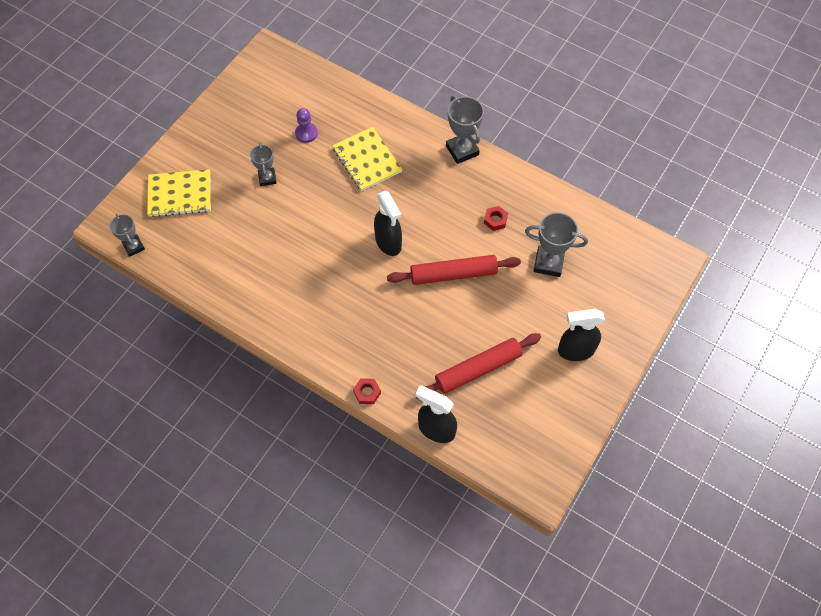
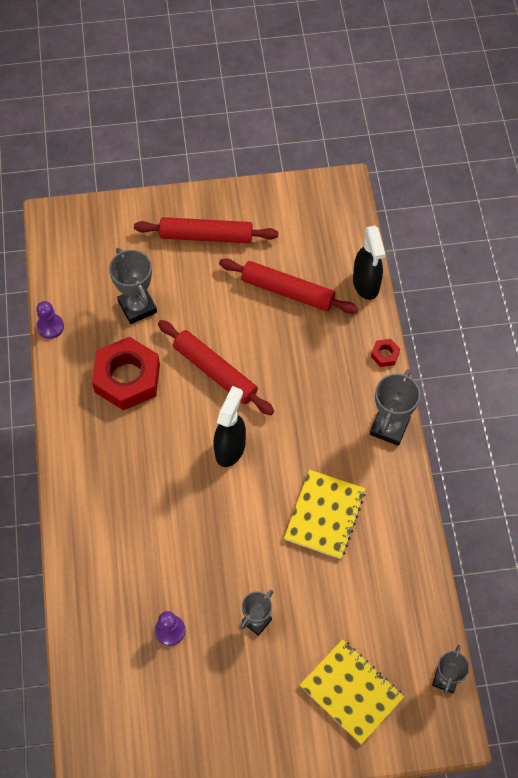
camera: 130 degrees left, 0 degrees up
(367, 160) = (153, 542): yellow notebook -> yellow notebook (324, 515)
(462, 150) = (68, 463): grey trophy -> grey trophy (389, 427)
(495, 220) = (127, 378): red nut -> red nut, size x2.41
(575, 350) = (206, 236): black spray bottle -> red rolling pin
(576, 202) = (50, 327): none -> purple pawn

